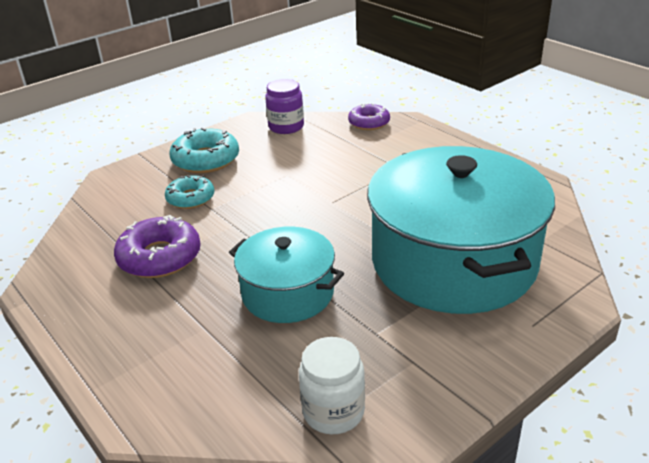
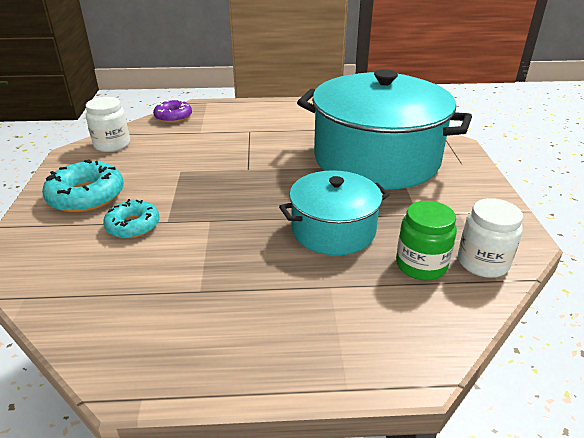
camera: 55 degrees left, 0 degrees up
(160, 257) = (197, 275): purple donut -> none
(286, 127) = (112, 145): purple jar -> white jar
(286, 369) = (421, 265): none -> green jar

